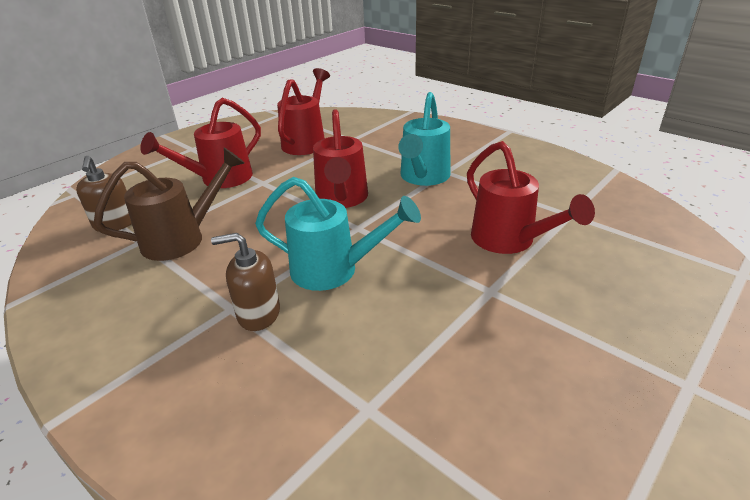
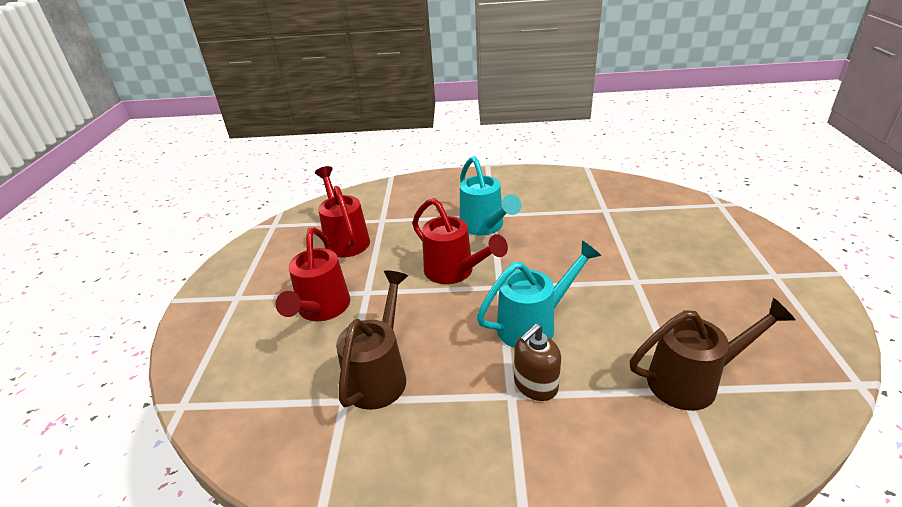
camera: 40 degrees left, 0 degrees up
(115, 224) = (288, 403): brown soap dispenser -> none
(391, 409) = (692, 381): none -> brown watering can
(509, 241) = (600, 244): red watering can -> none

